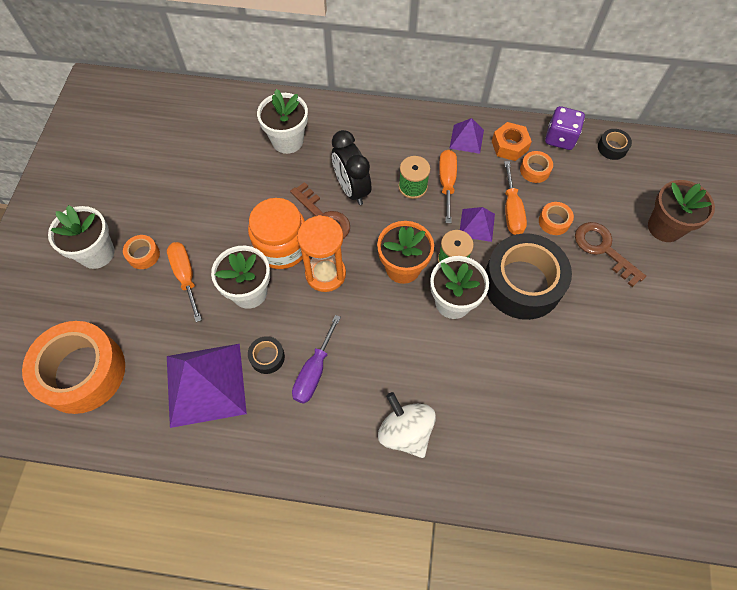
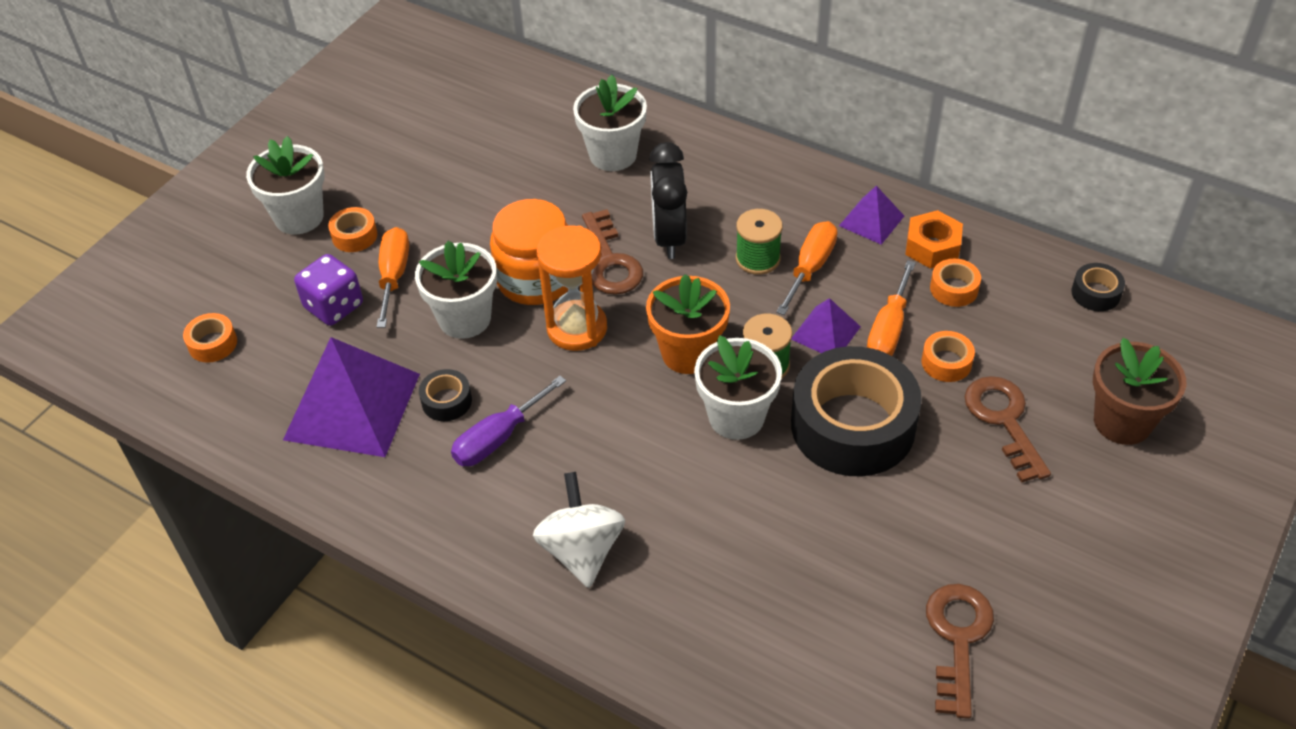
camera: 25 degrees right, 15 degrees down
(82, 372) = (212, 344): orange tape -> orange tape, size x0.42
(560, 138) = (1018, 258): purple dice -> purple dice (334, 306)
(646, 403) = (957, 639): none -> brown key

